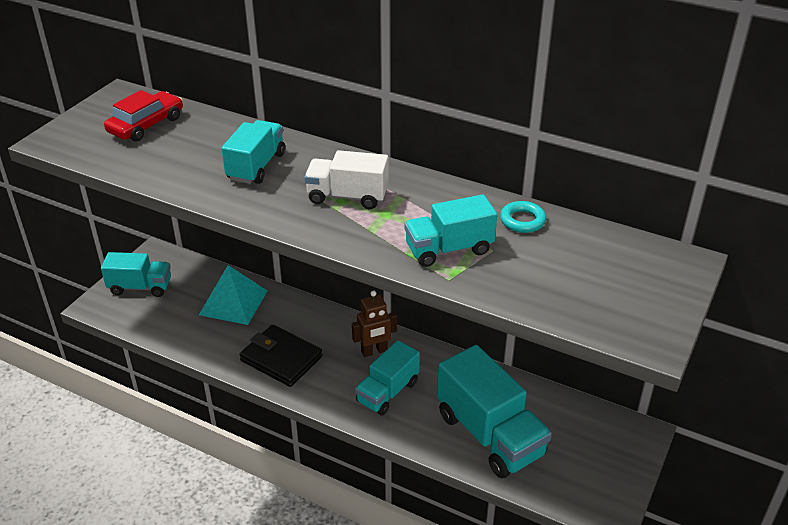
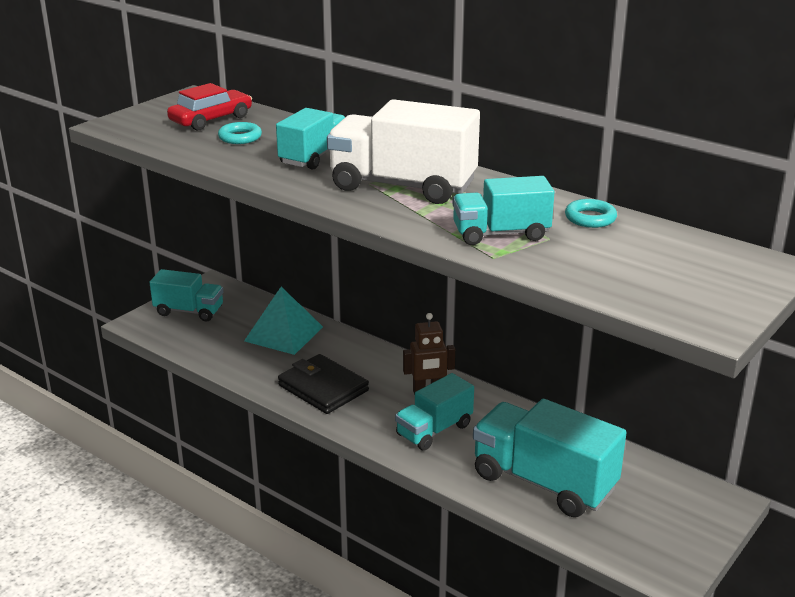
camera: 10 degrees right, 10 degrees down
(180, 147) = (240, 137): none -> turquoise ring
(347, 197) = (402, 186): white truck -> white truck, size x1.64
(490, 434) = (543, 482): turquoise truck -> turquoise truck turned 150 degrees clockwise

